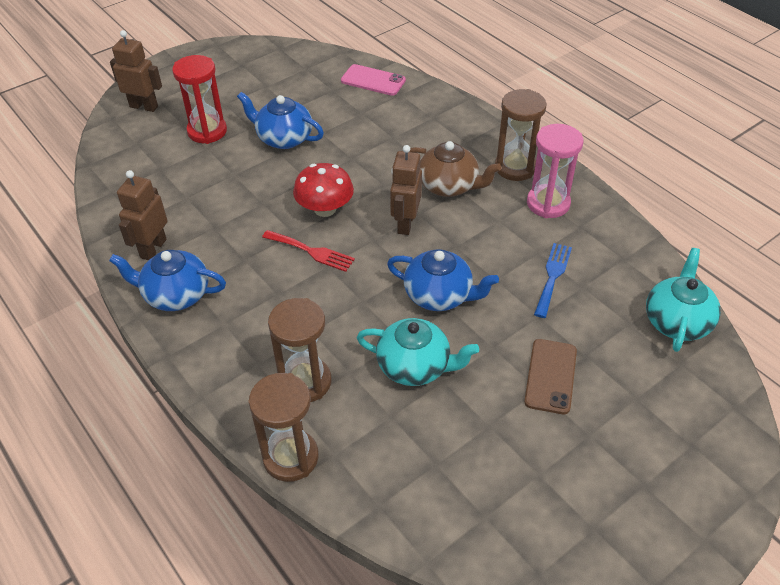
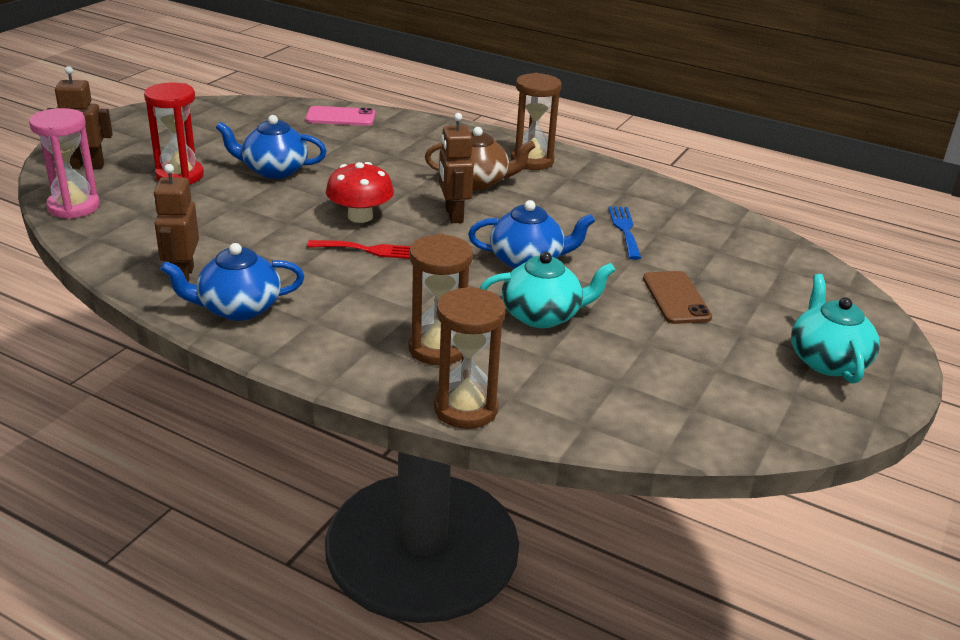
camera: 25 degrees left, 15 degrees down
(548, 203) = (582, 181): pink hourglass -> pink hourglass (74, 207)
(677, 321) = (756, 241): turquoise teapot -> turquoise teapot (827, 360)

